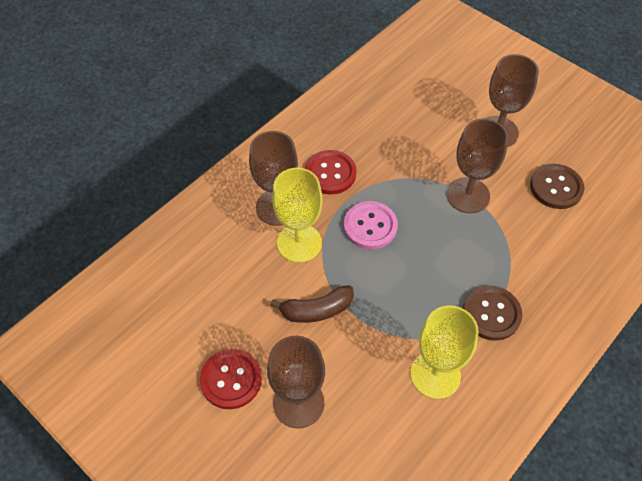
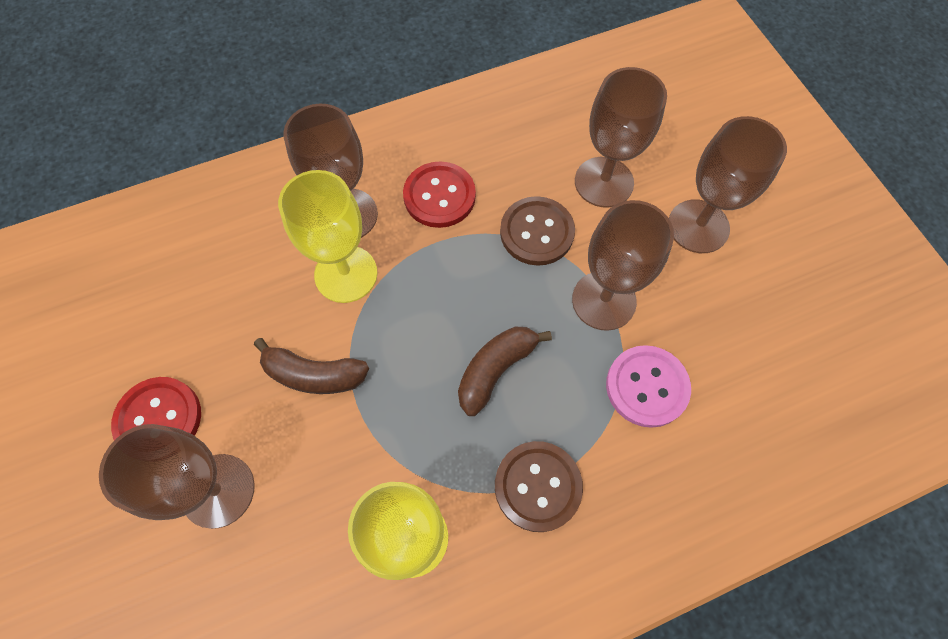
camera: 25 degrees right, 10 degrees up
(370, 226) = (447, 289): pink button -> pink button (647, 387)
(427, 127) = (604, 182): none -> brown goblet
(428, 260) = (495, 370): none -> brown banana
(556, 187) = (737, 341): brown button -> brown button (536, 232)

